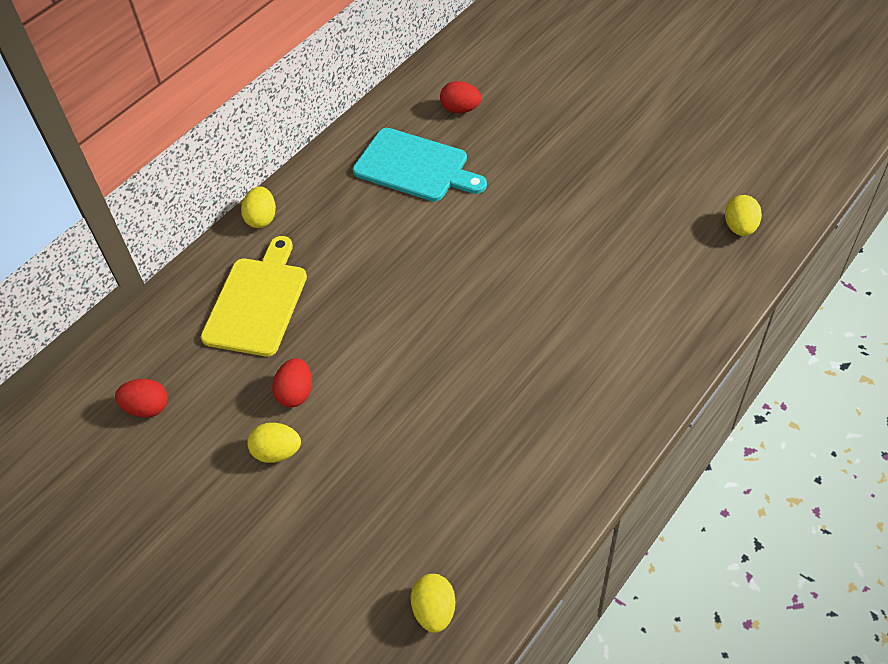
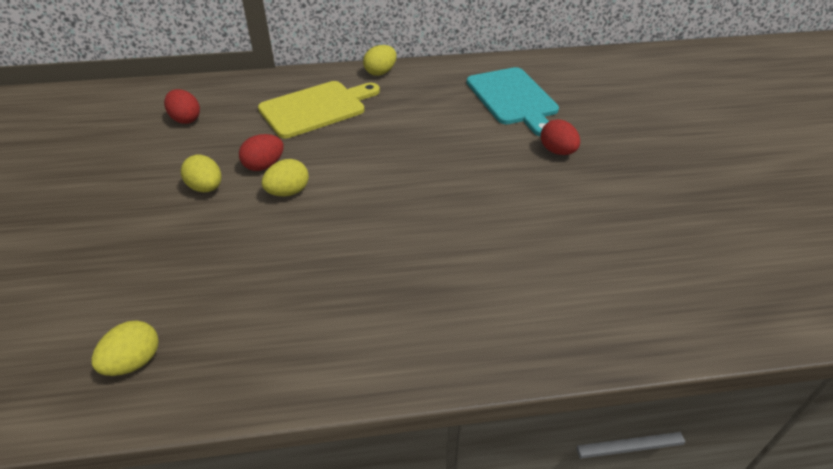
camera: 40 degrees right, 10 degrees down
(460, 109) = (589, 86): red egg -> red egg (557, 151)
(740, 227) = (755, 292): yellow egg -> yellow egg (288, 192)

